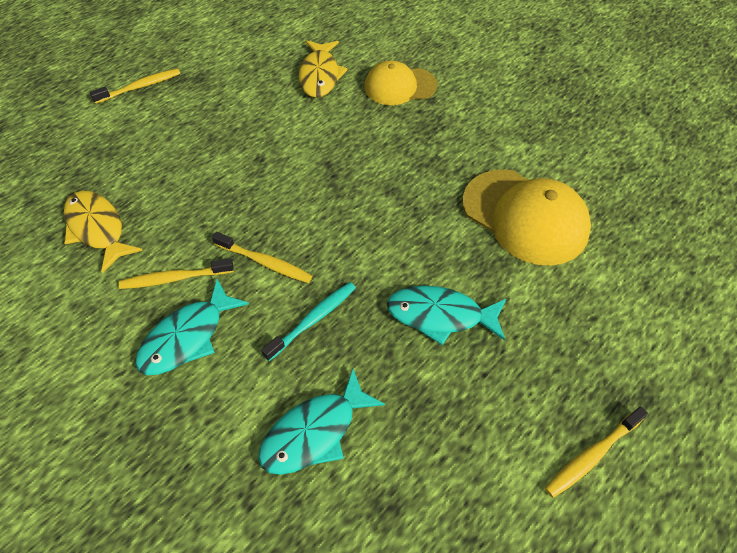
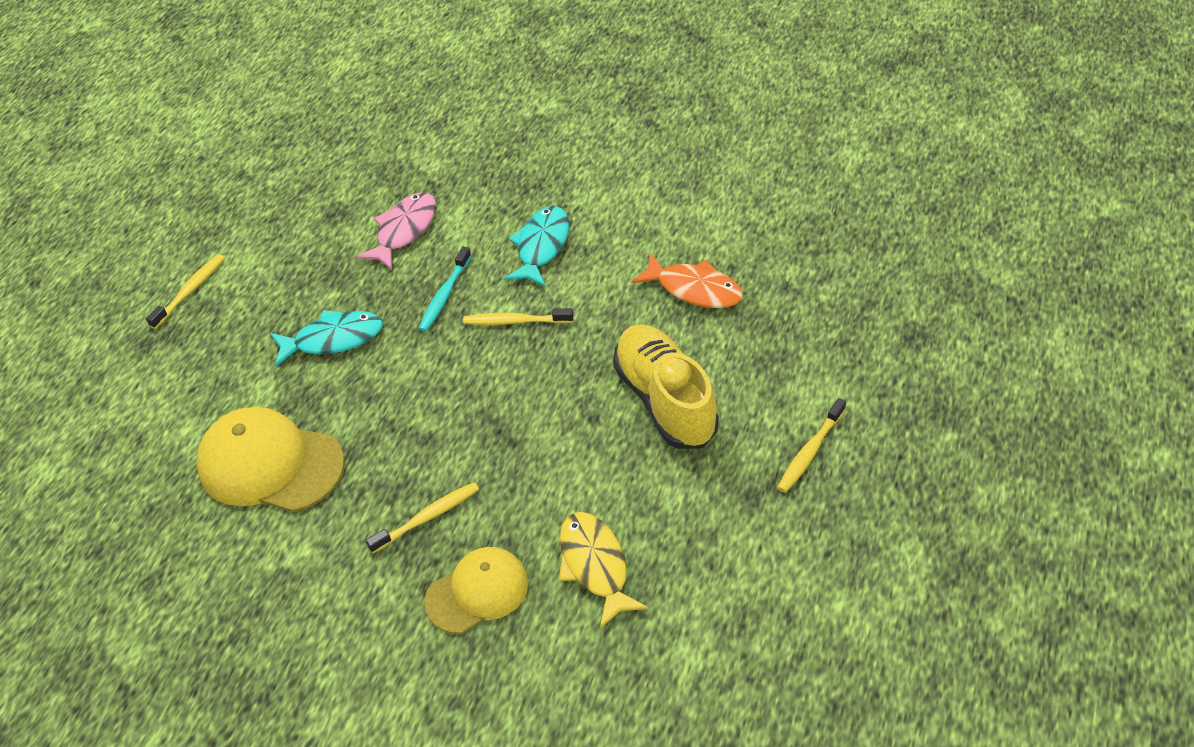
camera: 160 degrees right, 5 degrees down
(97, 229) = (694, 289): yellow fish -> orange fish
(175, 278) = (587, 279): yellow toothbrush -> yellow toothbrush (427, 517)
(199, 151) = (665, 400): none -> yellow shoe
(315, 432) = (404, 230): turquoise fish -> pink fish

